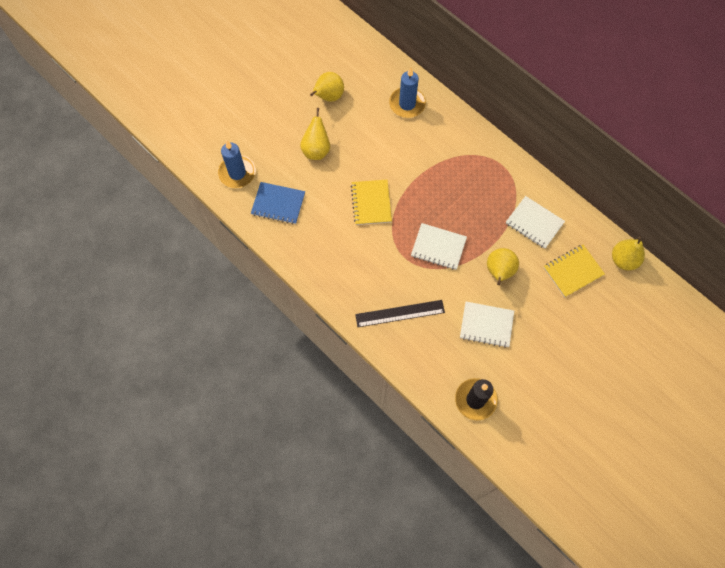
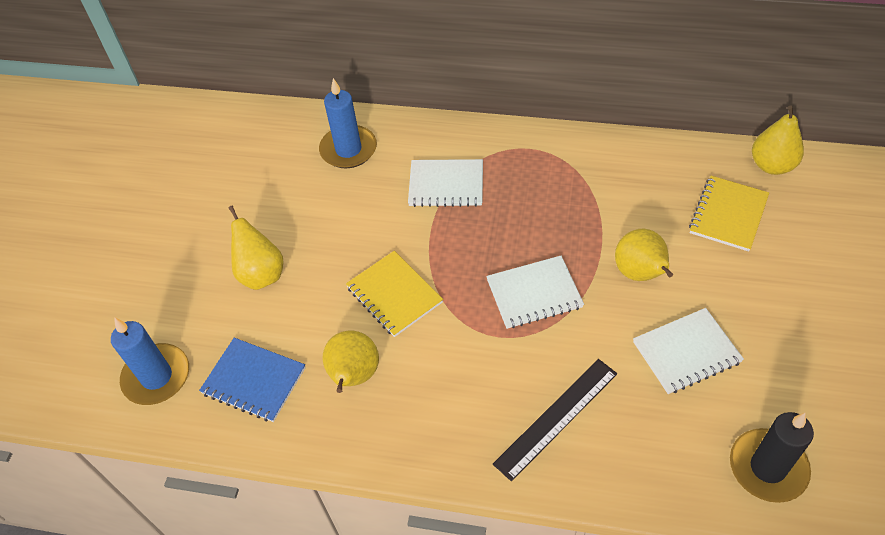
camera: 30 degrees left, 15 degrees down
(278, 204) = (254, 381): blue notebook -> blue notebook turned 45 degrees clockwise
(328, 97) = (231, 200): yellow pear -> yellow pear (354, 376)
(534, 223) = (629, 189): white notebook -> white notebook (446, 185)

